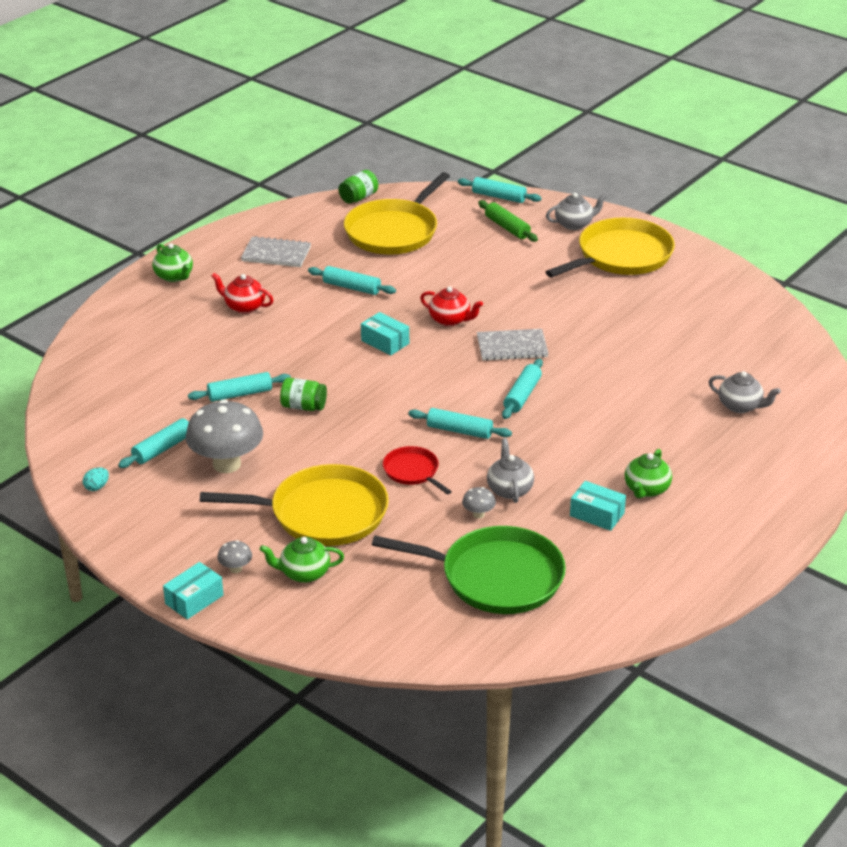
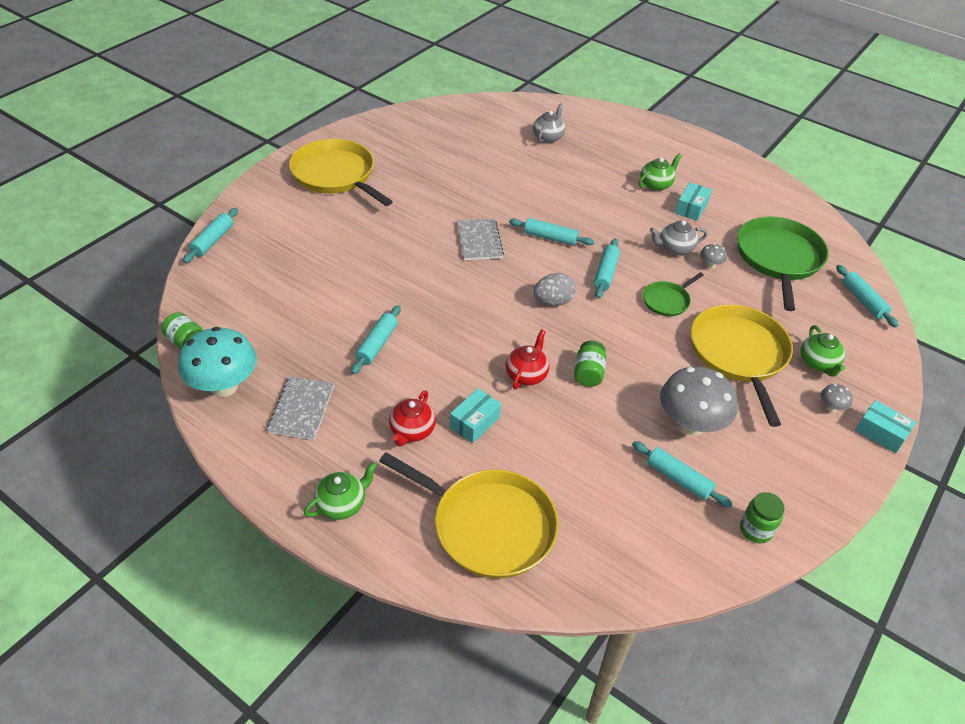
camera: 95 degrees left, 10 degrees up
(97, 487) = (755, 530): turquoise egg -> green jar
(240, 394) = (575, 423): turquoise rolling pin -> turquoise rolling pin (863, 301)
(306, 218) = (224, 386): none -> turquoise mushroom
(385, 342) = (476, 319): turquoise box -> turquoise box (475, 422)
(394, 231) = (268, 314): yellow pan -> yellow pan (488, 525)
(411, 391) = (553, 302): none -> grey egg
(413, 471) = (667, 300): red pan -> green pan
(450, 320) = (437, 276): red teapot -> red teapot (526, 374)
(507, 227) = (275, 237): green rolling pin -> none
(574, 224) = (276, 197): grey teapot -> none
(646, 489) = (656, 185): green teapot -> green teapot turned 60 degrees counterclockwise

